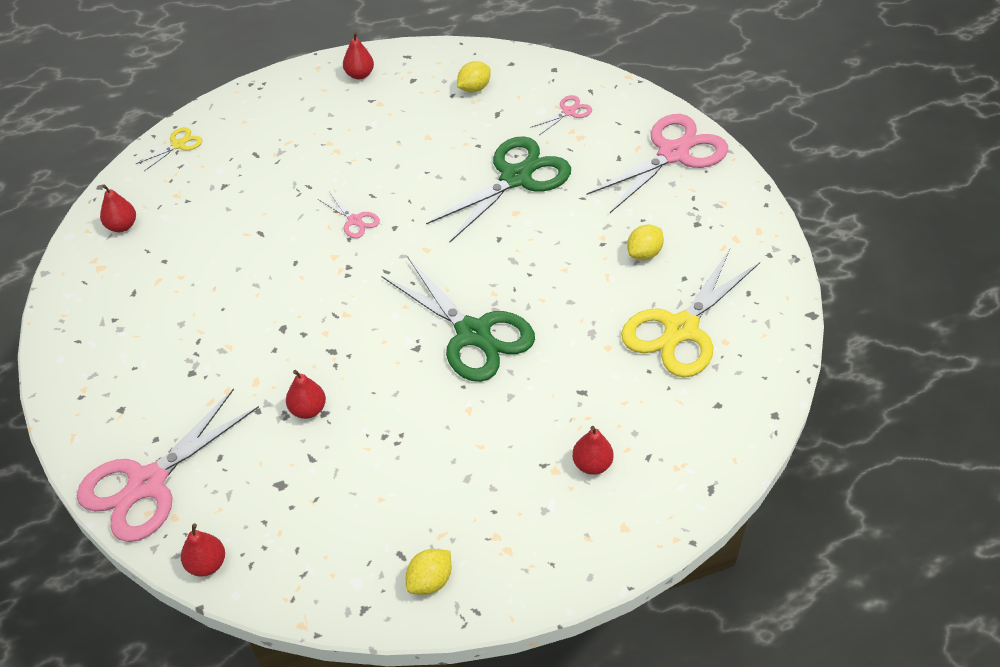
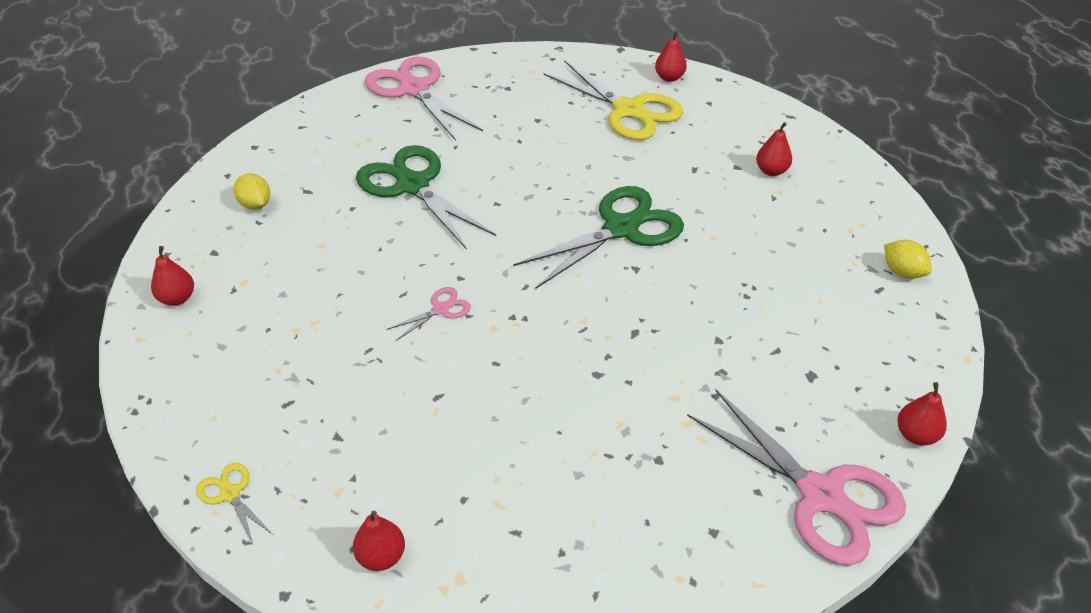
camera: 85 degrees left, 5 degrees down
(308, 409) = (714, 353): red pear -> red pear (669, 78)
(568, 112) = (327, 143): pink scissors -> none
(644, 253) = (537, 119): yellow lemon -> none

